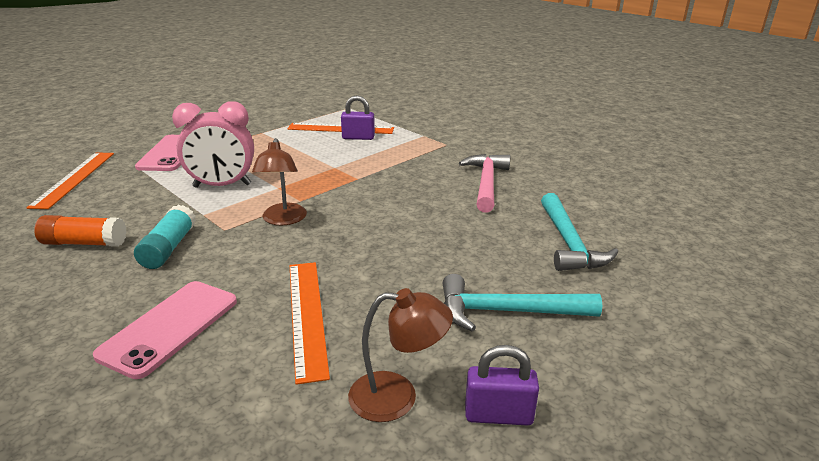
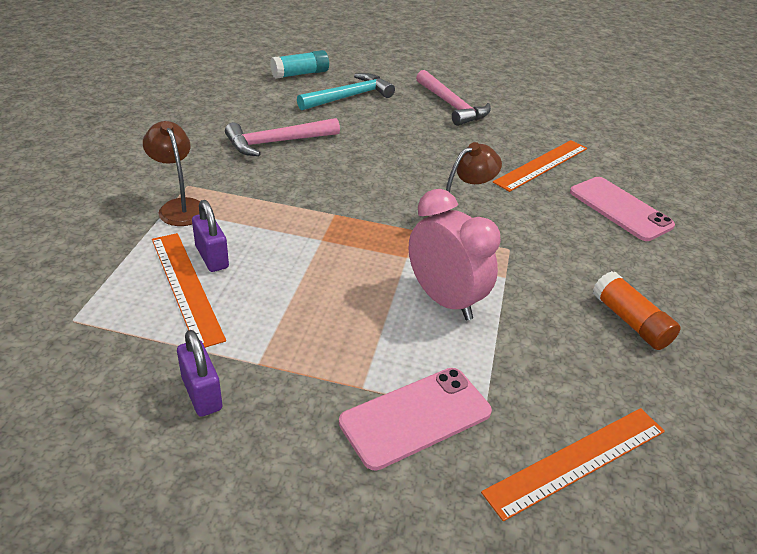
camera: 125 degrees left, 10 degrees up
(168, 248) = (568, 263): turquoise glue stick -> turquoise glue stick (300, 74)
(170, 327) = (620, 209): pink phone -> pink phone turned 60 degrees clockwise
(397, 397) = (552, 121): brown lamp -> brown lamp (179, 207)
(498, 415) = (526, 97): purple padlock -> purple padlock (202, 393)
(508, 312) = (451, 105): turquoise hammer -> pink hammer

